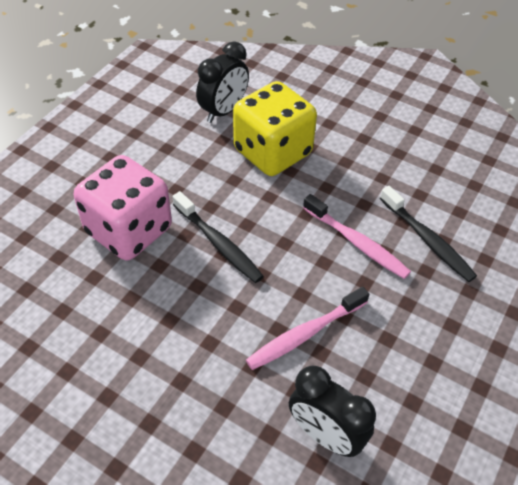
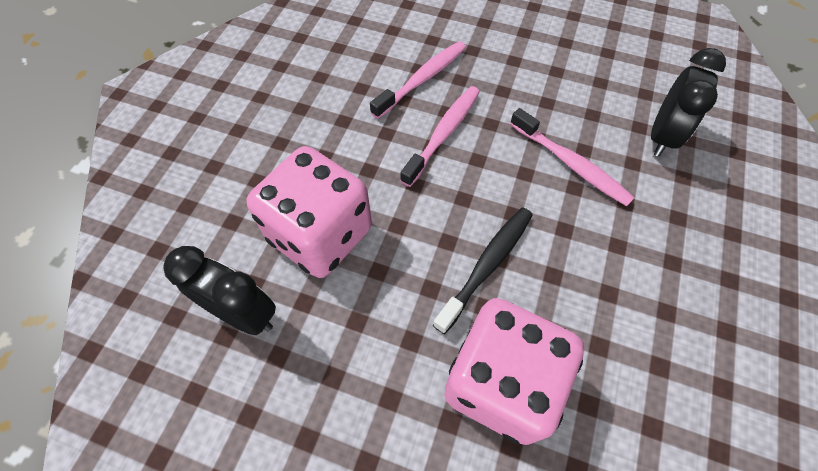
camera: 100 degrees left, 10 degrees up
(272, 152) = (320, 234): yellow dice -> pink dice
(427, 240) = (422, 79): black toothbrush -> pink toothbrush

